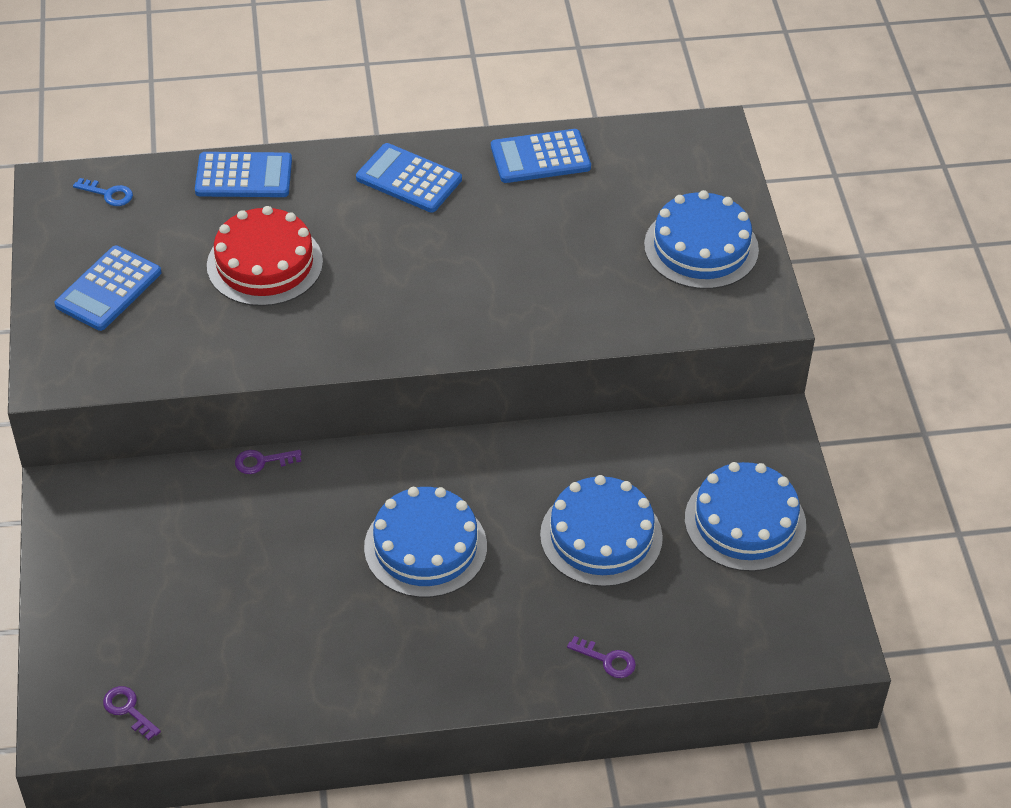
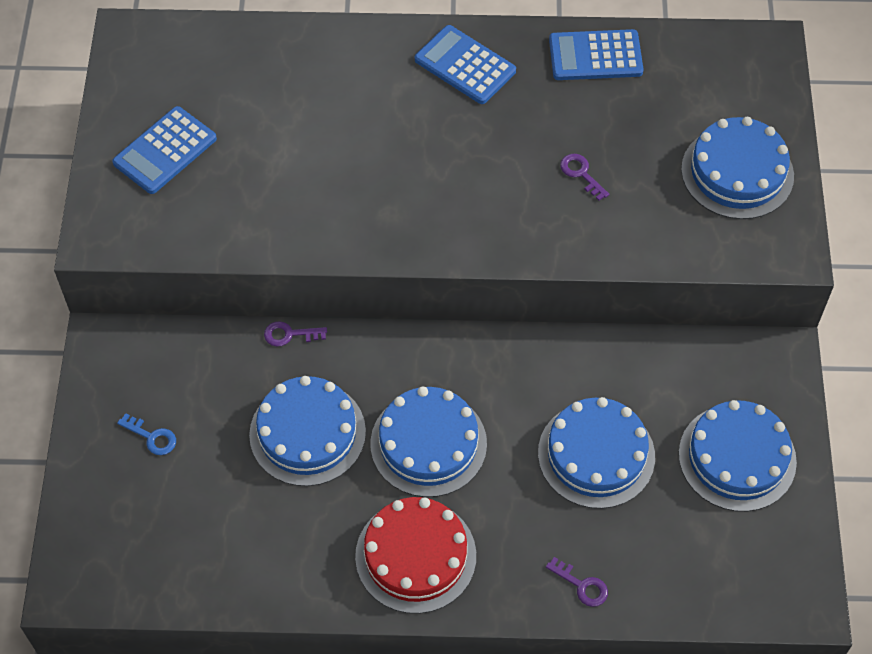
camera: 10 degrees right, 10 degrees up
(108, 194) = (179, 49): blue key -> blue key (152, 437)
(128, 710) = (130, 574): purple key -> purple key (581, 174)
(244, 176) = (309, 45): blue calculator -> none
(264, 263) = (314, 141): red cake -> red cake (415, 556)
(296, 552) = (307, 433): none -> blue cake

